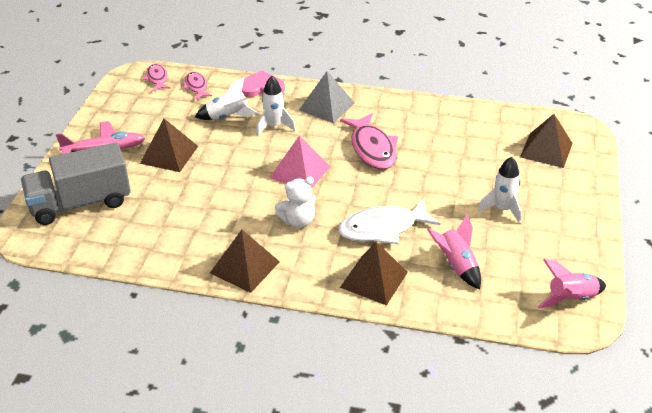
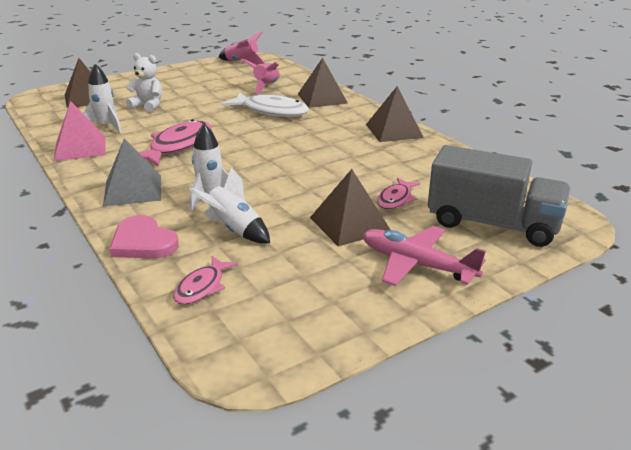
camera: 135 degrees left, 10 degrees down
(157, 78) = (227, 333): pink fish -> pink fish (395, 199)
(298, 221) = (317, 135): white teddy bear -> white teddy bear (148, 106)
(300, 172) = (260, 158): pink pyramid -> pink pyramid (80, 148)
(502, 209) = (186, 91): white rocket -> white rocket (106, 126)

